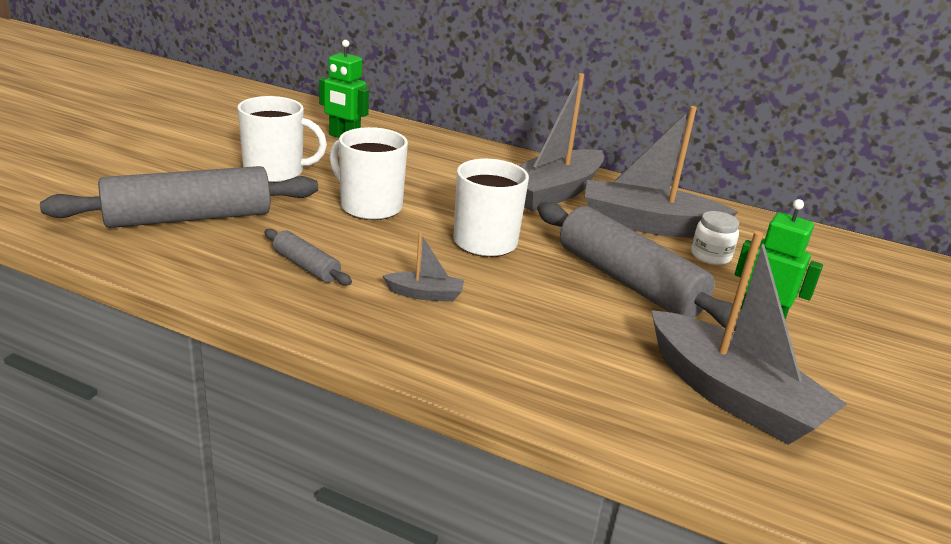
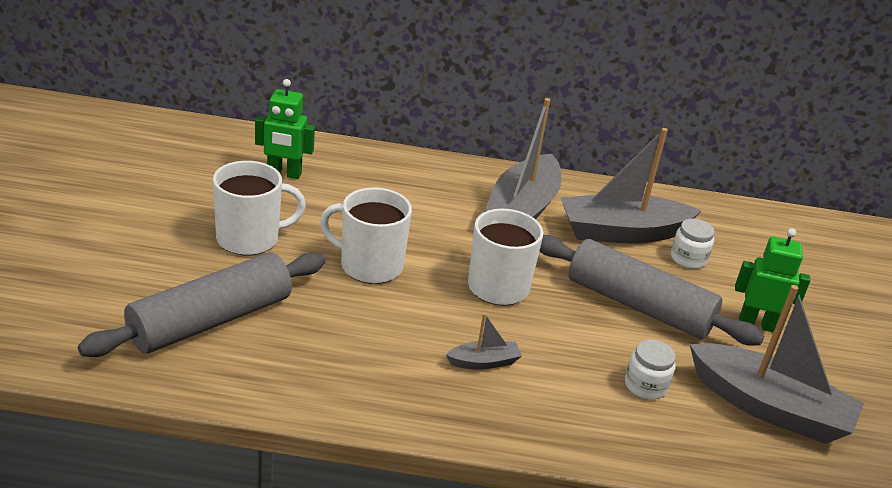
camera: 20 degrees left, 5 degrees up
(306, 266) = (362, 355): grey rolling pin -> none
(591, 347) = (645, 386): none -> white jar

